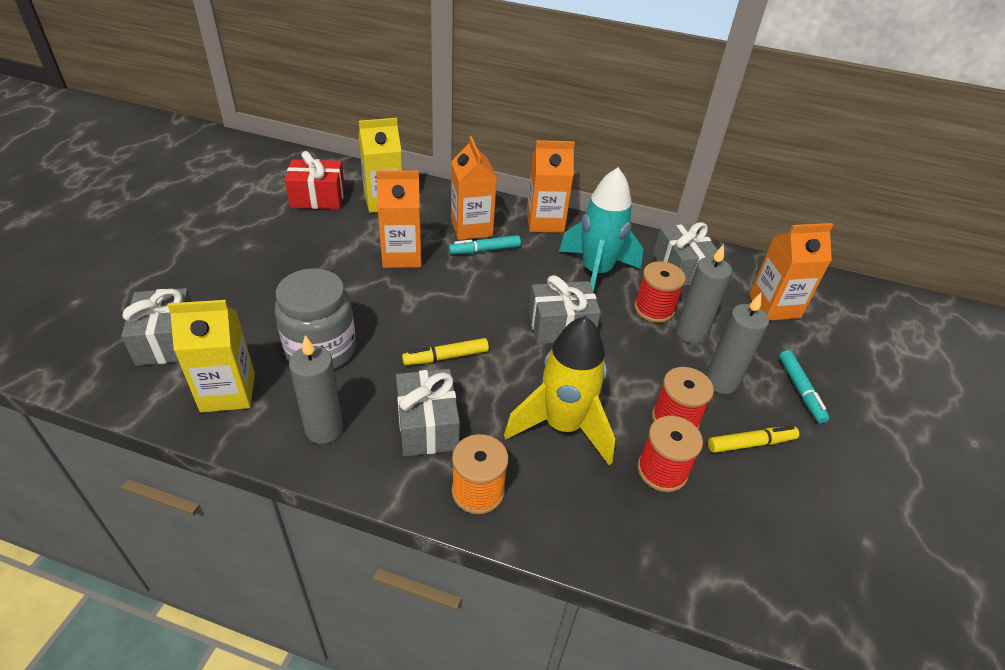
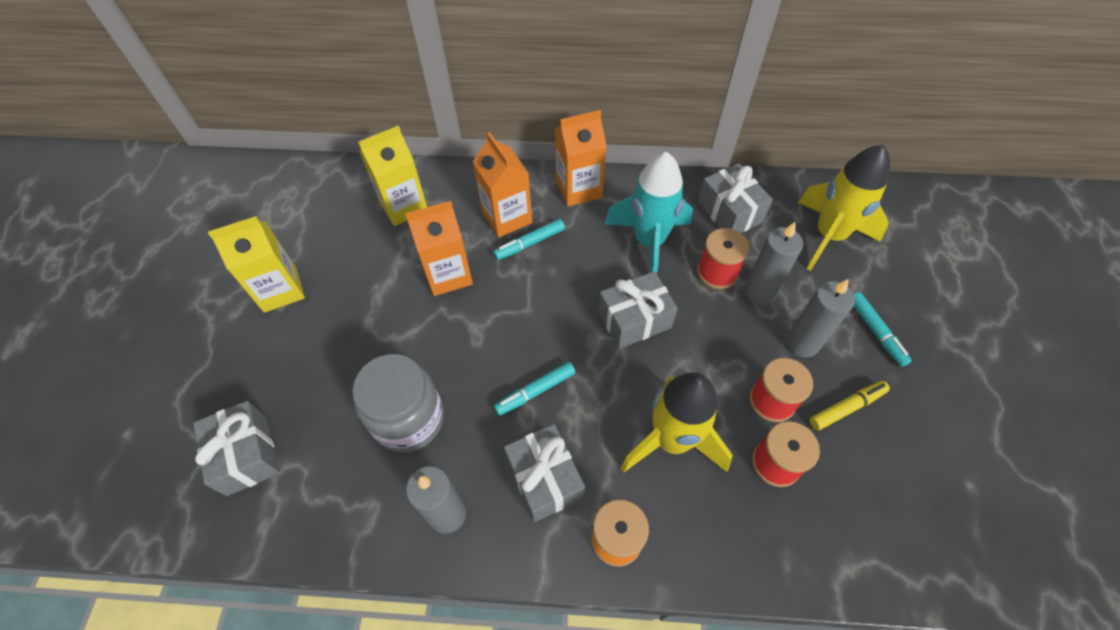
camera: 10 degrees left, 15 degrees up
(228, 392) = (335, 499): yellow carton -> yellow carton (280, 290)
(318, 198) = (331, 220): red gift -> none
(446, 357) = (535, 391): yellow marker -> turquoise marker
(774, 306) = (829, 236): orange carton -> yellow rocket

